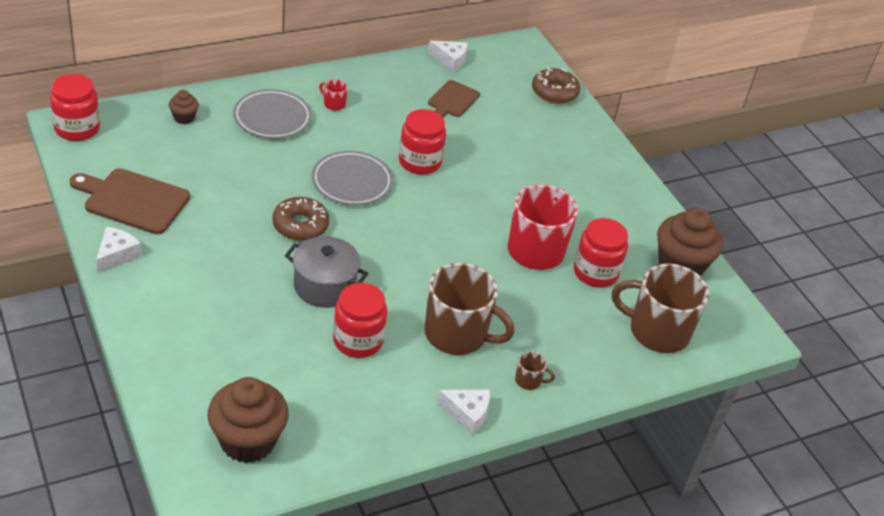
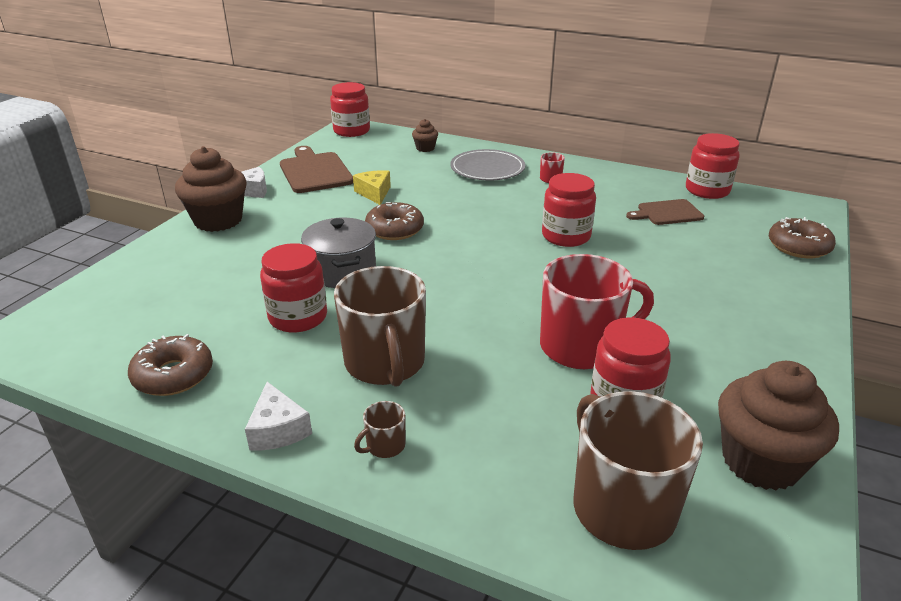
camera: 55 degrees right, 10 degrees down
(226, 196) = (374, 193): none -> yellow cheese
(248, 441) = (103, 329): brown cupcake -> brown cupcake (218, 220)
(352, 181) = (483, 223): grey plate -> none
(355, 431) = (173, 375): none -> brown donut
(450, 60) = (707, 190): white cheese -> red jar
(529, 380) = (384, 446): brown mug -> brown mug turned 75 degrees clockwise

